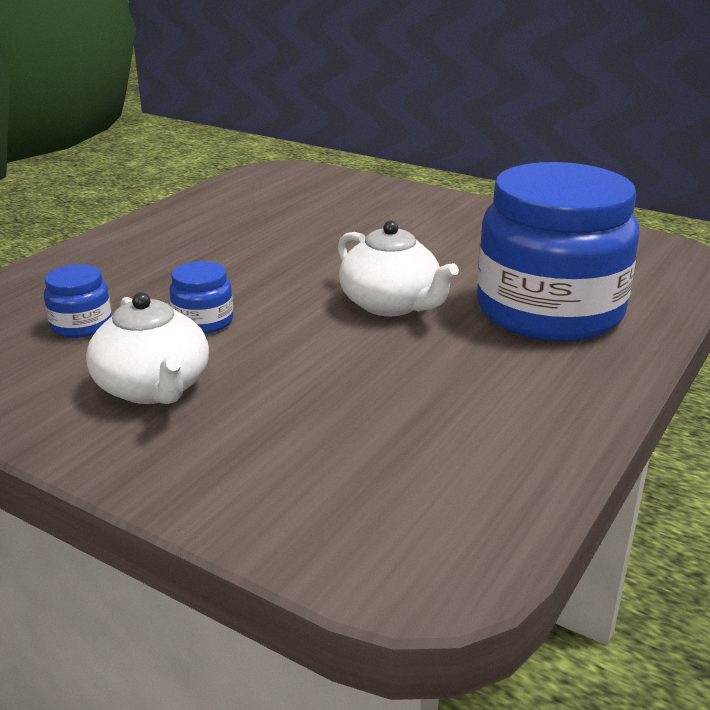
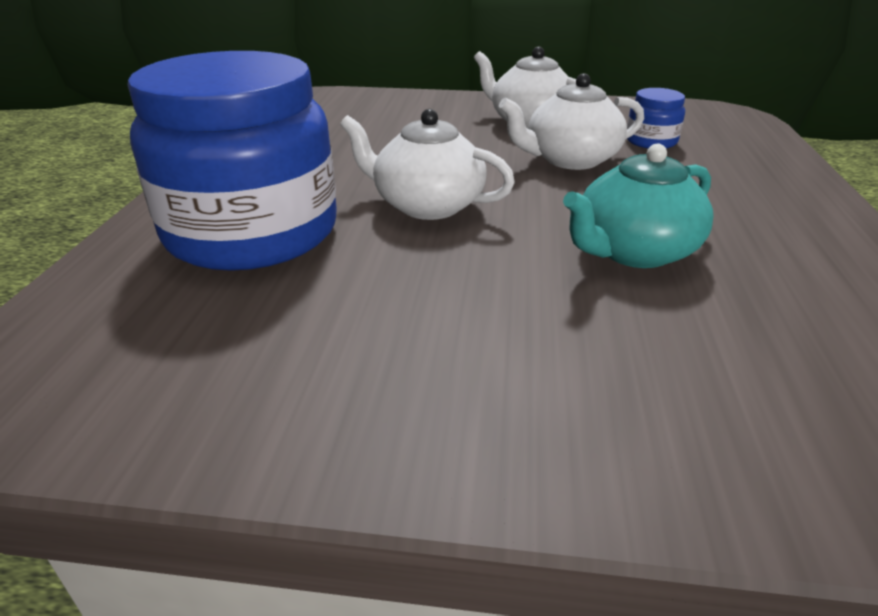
camera: 155 degrees right, 5 degrees up
(203, 321) = (570, 160): blue jar -> white teapot
(285, 246) = (633, 251): none -> turquoise teapot

